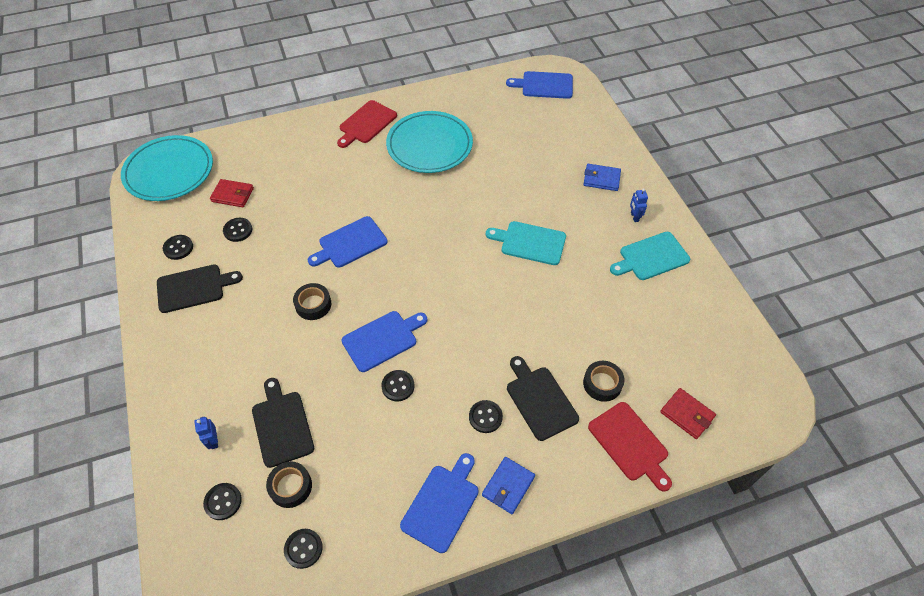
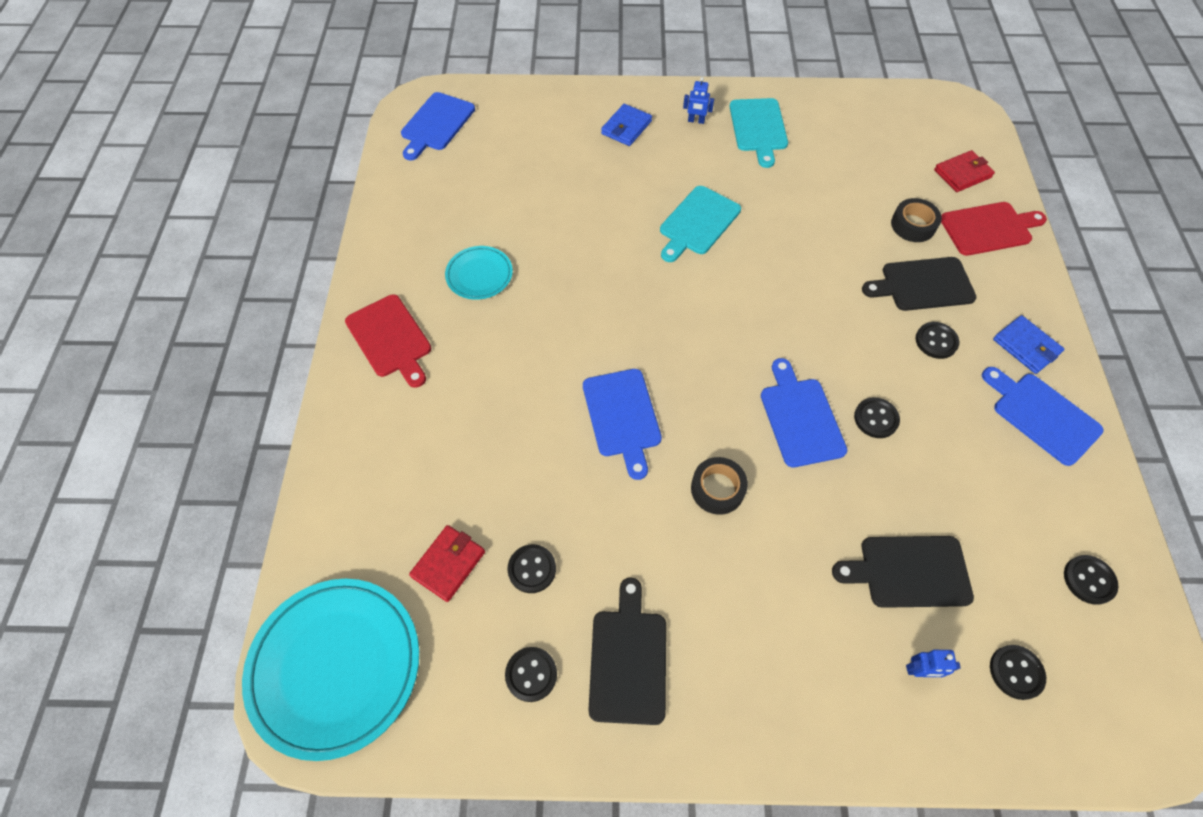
camera: 70 degrees left, 5 degrees up
(290, 487) = (1002, 578): black tape -> none
(429, 145) = (479, 275): turquoise plate -> turquoise plate, size x0.52

